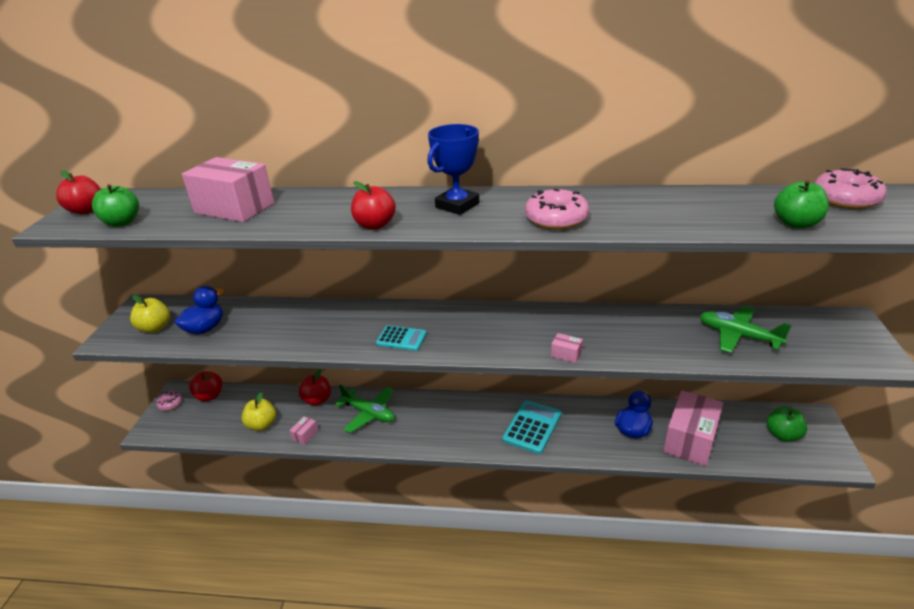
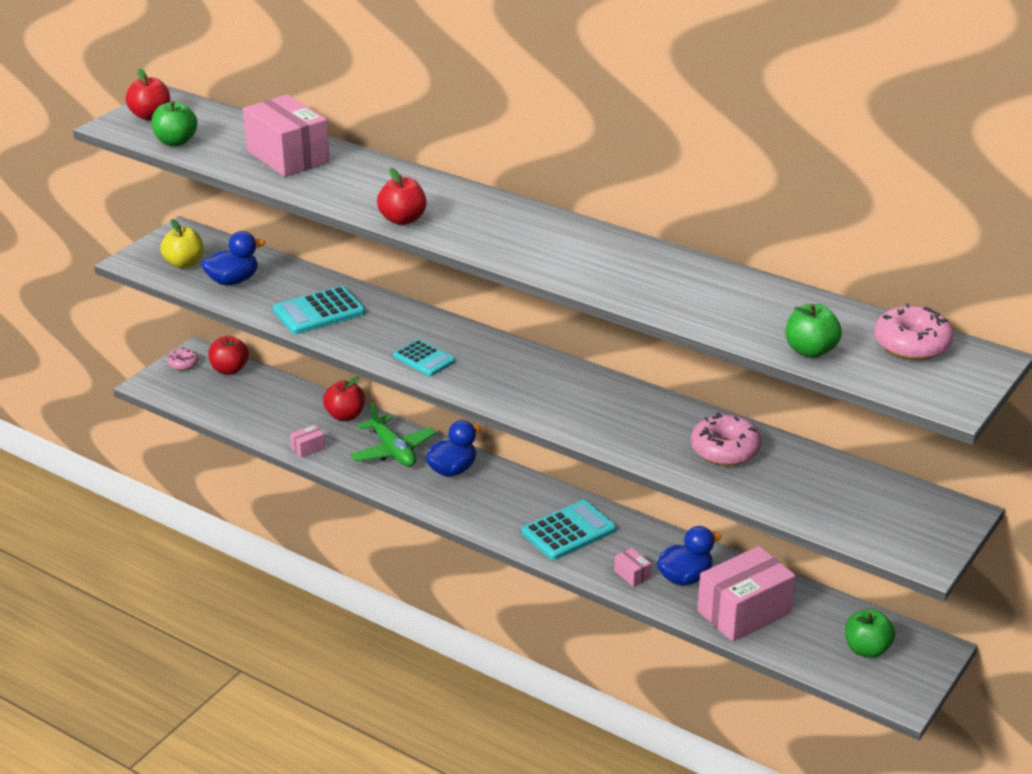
camera: 25 degrees right, 0 degrees up
(262, 424) = (268, 420): yellow apple -> none
(292, 330) = (319, 312): none -> turquoise calculator
(420, 412) = (452, 470): none -> blue duck
(457, 205) = (503, 222): blue trophy -> none
(556, 219) = (581, 269): pink donut -> pink donut (725, 450)
(566, 354) = (581, 433): pink box -> pink box (632, 574)
(738, 336) = (795, 481): green plane -> none

